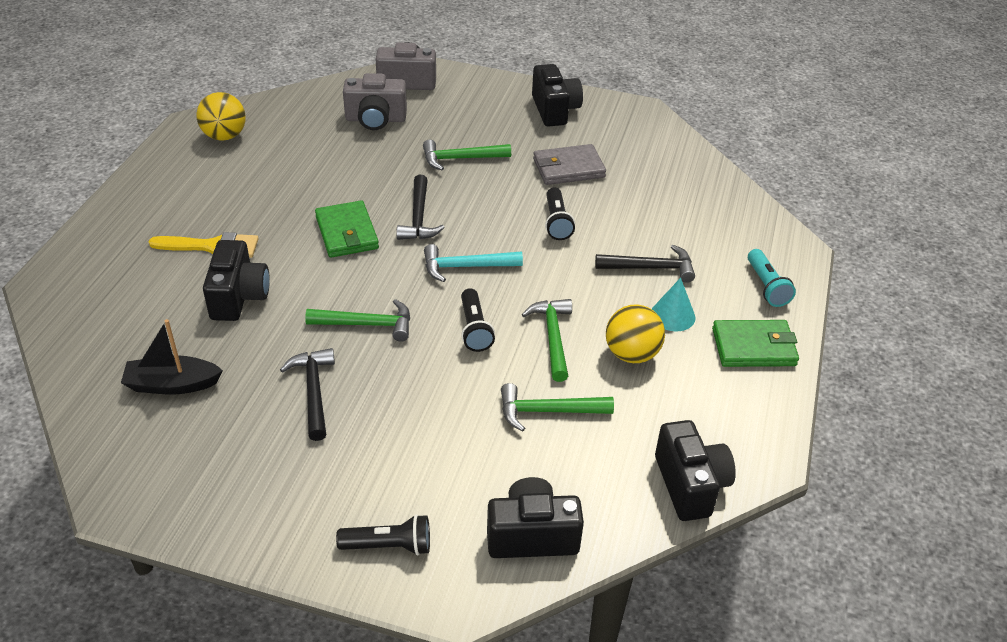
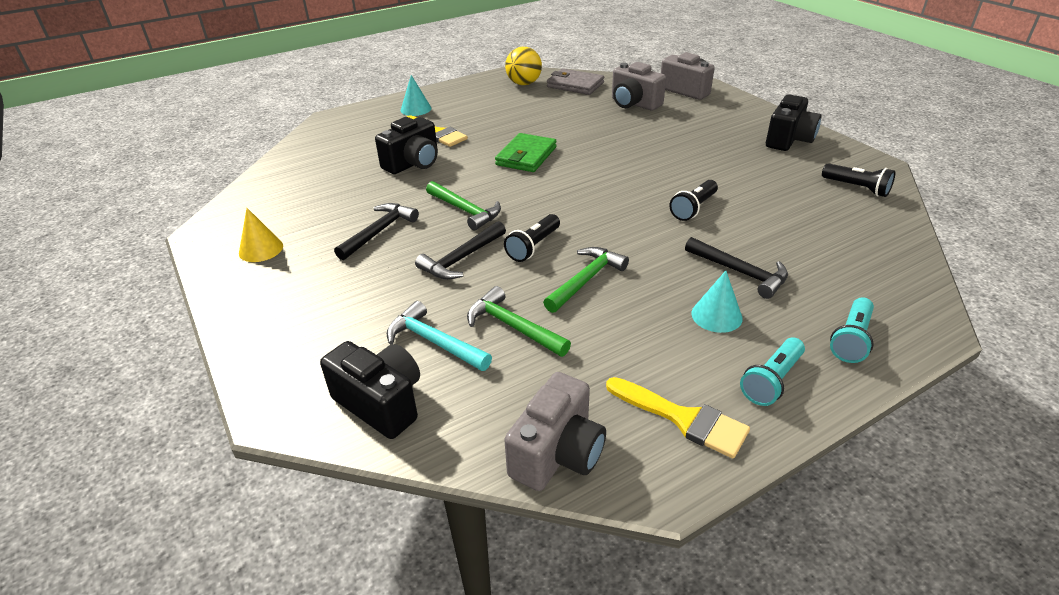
camera: 45 degrees right, 5 degrees down
(140, 224) = (416, 109): none -> turquoise cone
(172, 384) = (314, 190): black boat -> none
(216, 479) = (261, 249): none -> yellow cone
(389, 546) = (287, 346): black flashlight -> black flashlight (857, 188)
(419, 217) = (587, 166): black hammer -> black hammer (461, 259)
(460, 159) = (667, 144): green hammer -> none
(465, 267) = (580, 207): turquoise hammer -> turquoise hammer (434, 342)
(568, 168) = (751, 179): grey wallet -> grey wallet (575, 85)
(631, 354) = (638, 324): yellow ball -> none
(690, 485) = (557, 454): black camera -> grey camera
(733, 408) = (683, 419): none -> yellow brush
(753, 347) = (772, 381): green wallet -> turquoise flashlight

